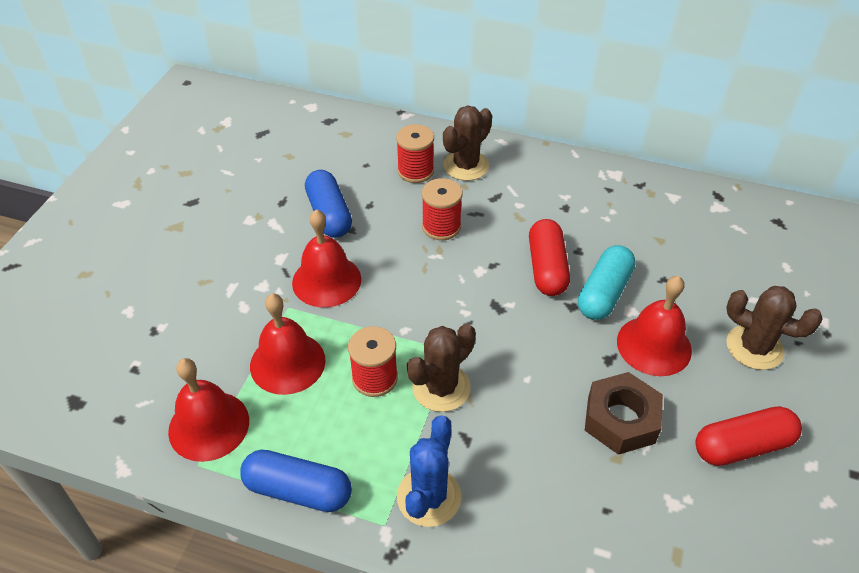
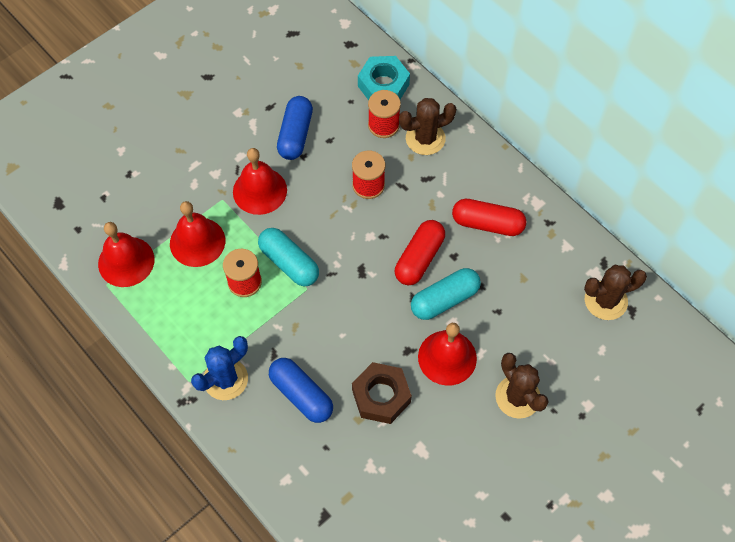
camera: 30 degrees right, 15 degrees up
(298, 490) = (153, 332): blue capsule -> blue capsule (301, 394)
(389, 140) = (383, 85): none -> turquoise nut
(412, 335) = (289, 263): none -> turquoise capsule
(441, 387) = (282, 311): brown cactus -> brown cactus (605, 300)
(742, 446) = (446, 457): red capsule -> red capsule (487, 224)

